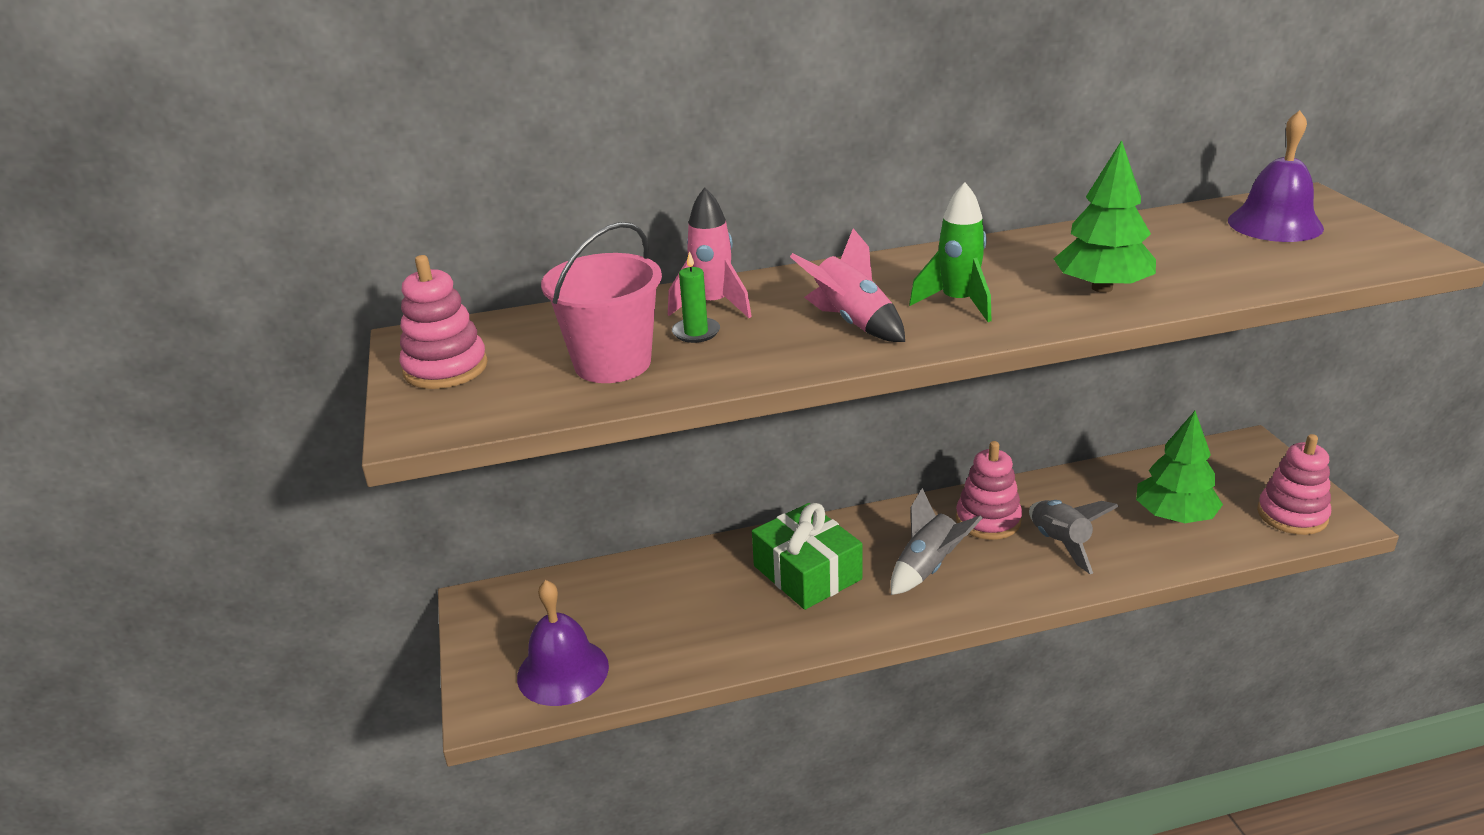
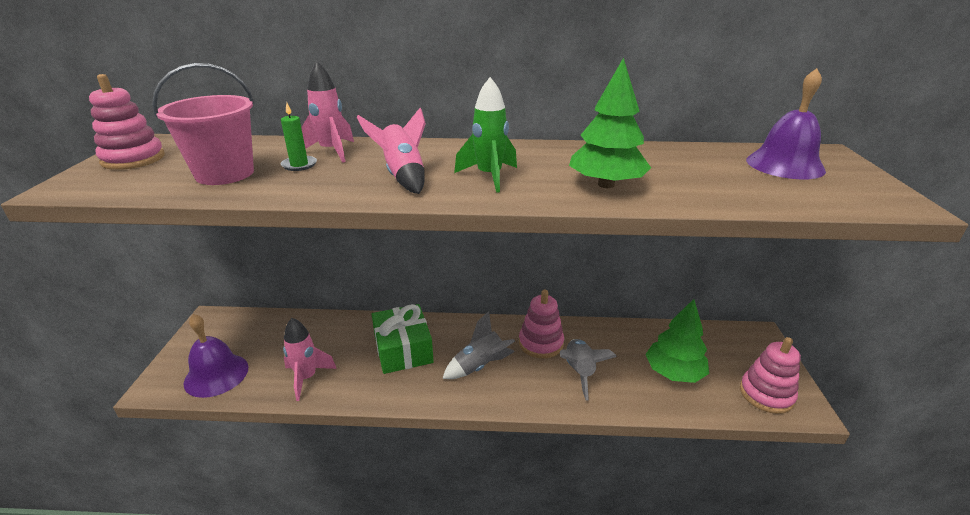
camera: 15 degrees right, 0 degrees up
(701, 642) = (307, 378): none -> pink rocket

